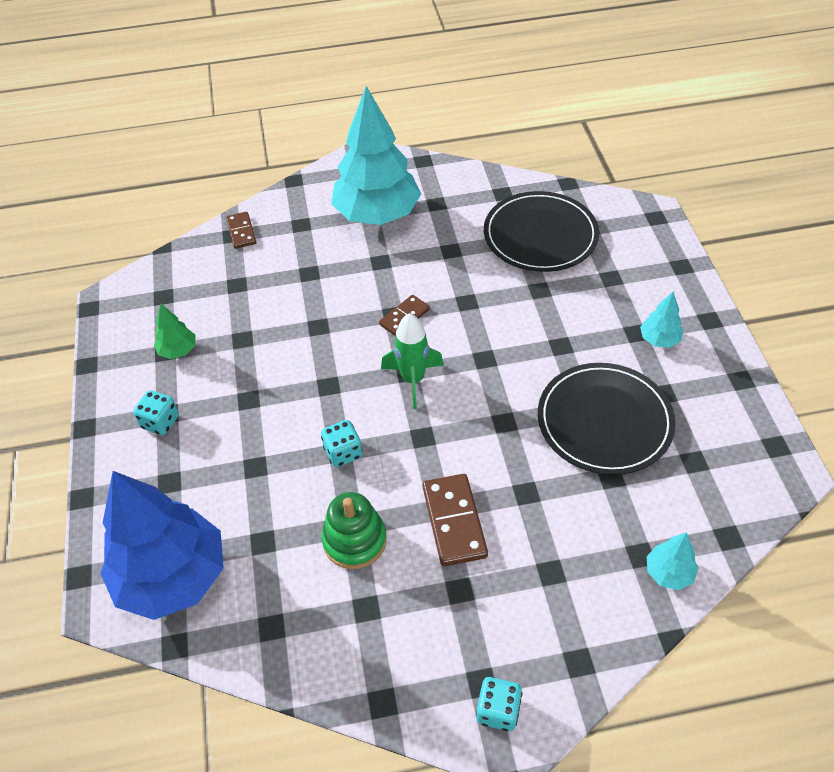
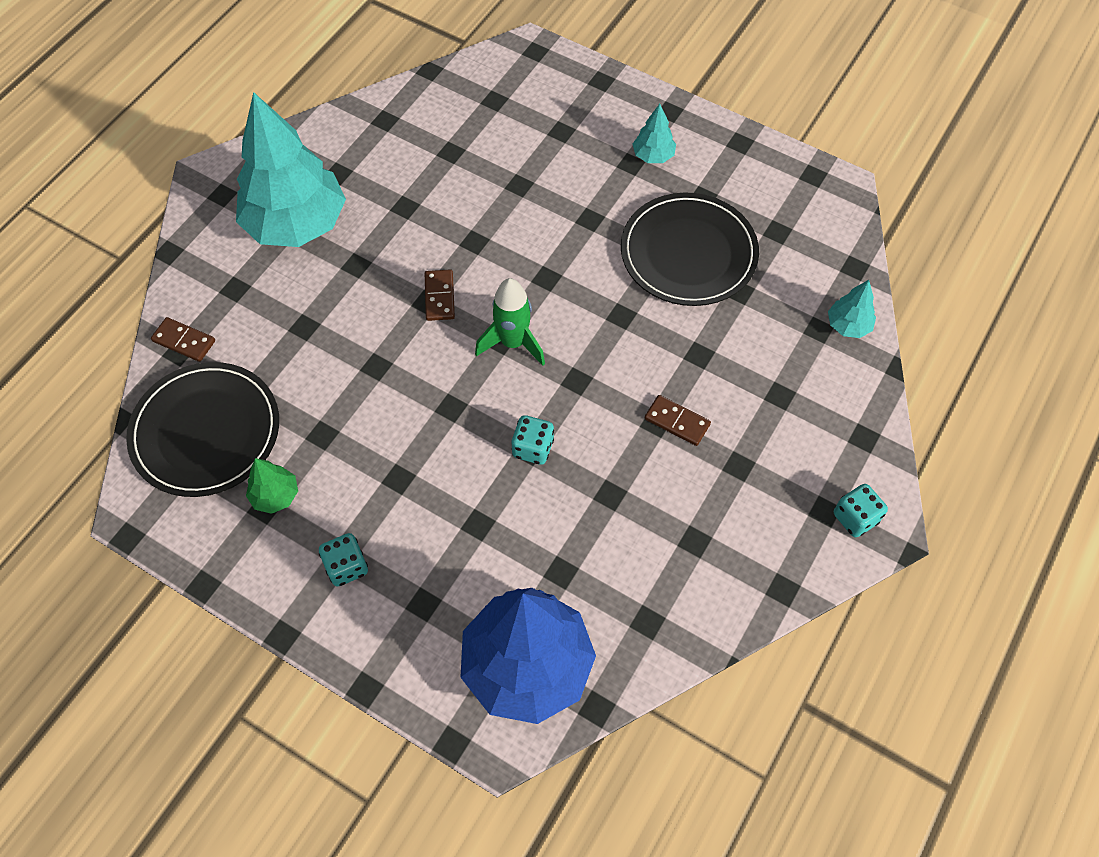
camera: 50 degrees left, 10 degrees up
(354, 540) = (626, 503): green stacking toy -> none
(454, 521) = (677, 421): brown domino -> brown domino, size x0.62
(540, 235) = (463, 136): black plate -> black plate (206, 432)

